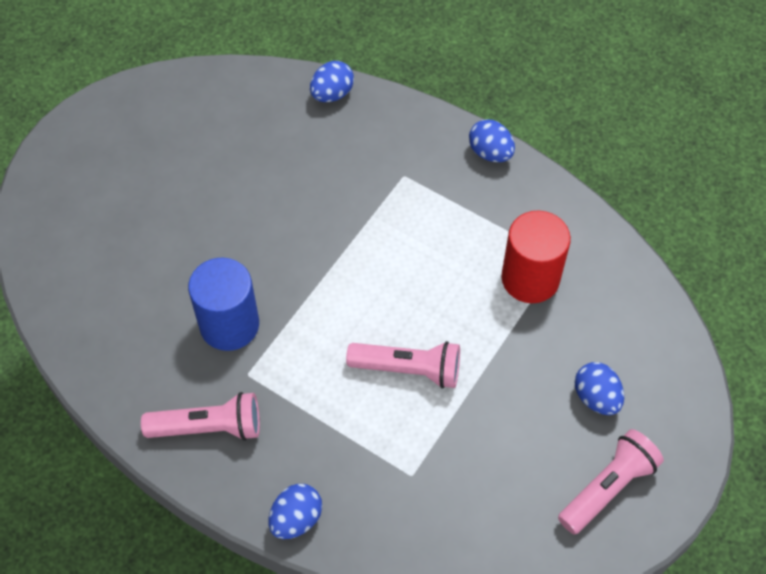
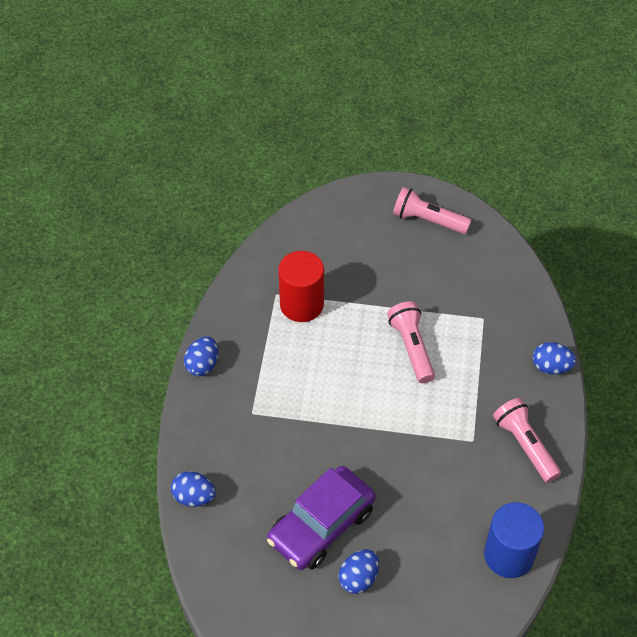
camera: 115 degrees left, 5 degrees down
(229, 325) = (442, 470): blue cylinder -> blue cylinder (509, 555)
(236, 186) = (321, 525): none -> purple car
(596, 398) = (371, 243): blue egg -> blue egg (358, 578)

